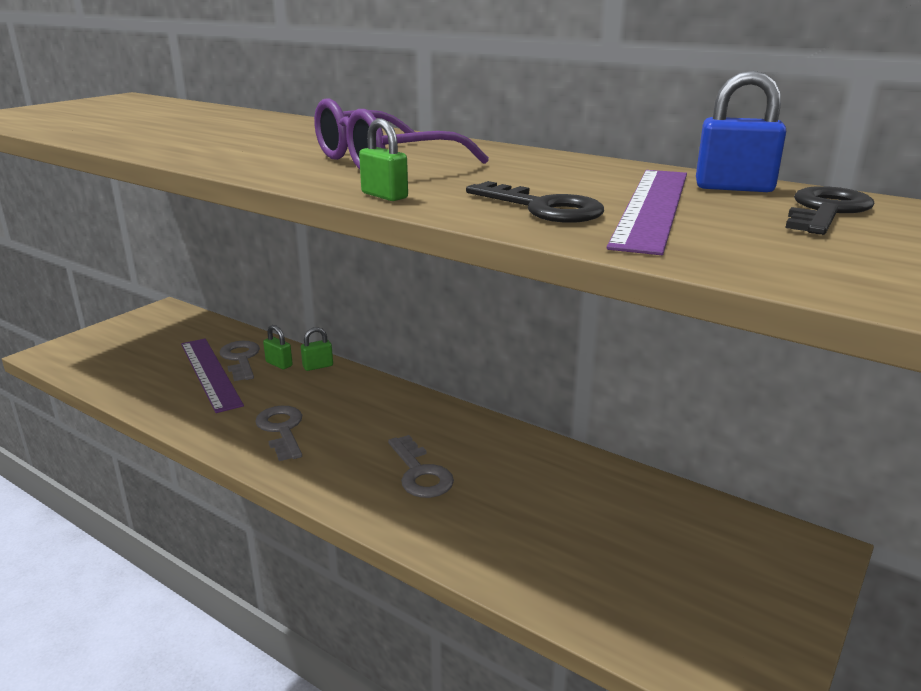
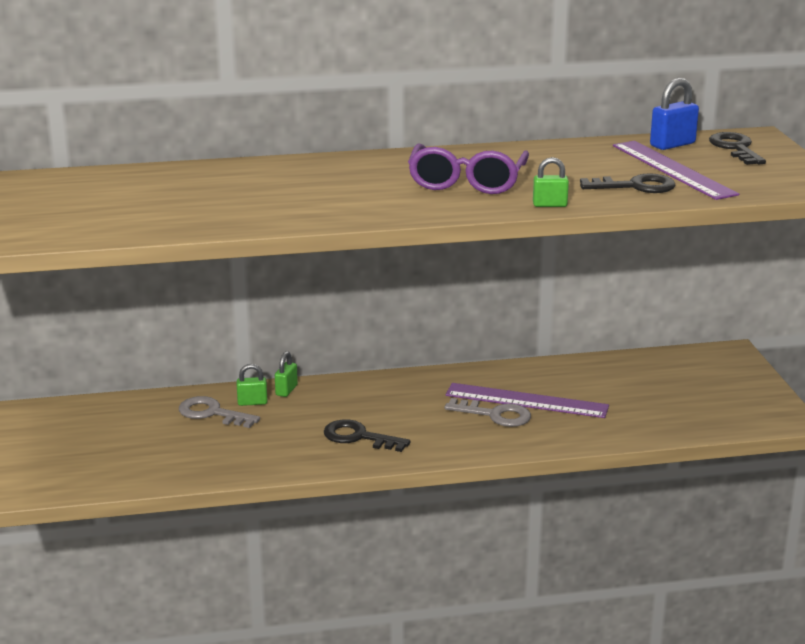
camera: 45 degrees left, 0 degrees up
(210, 373) = (213, 433): purple ruler -> purple ruler (526, 400)
(282, 429) = (358, 437): grey key -> black key

